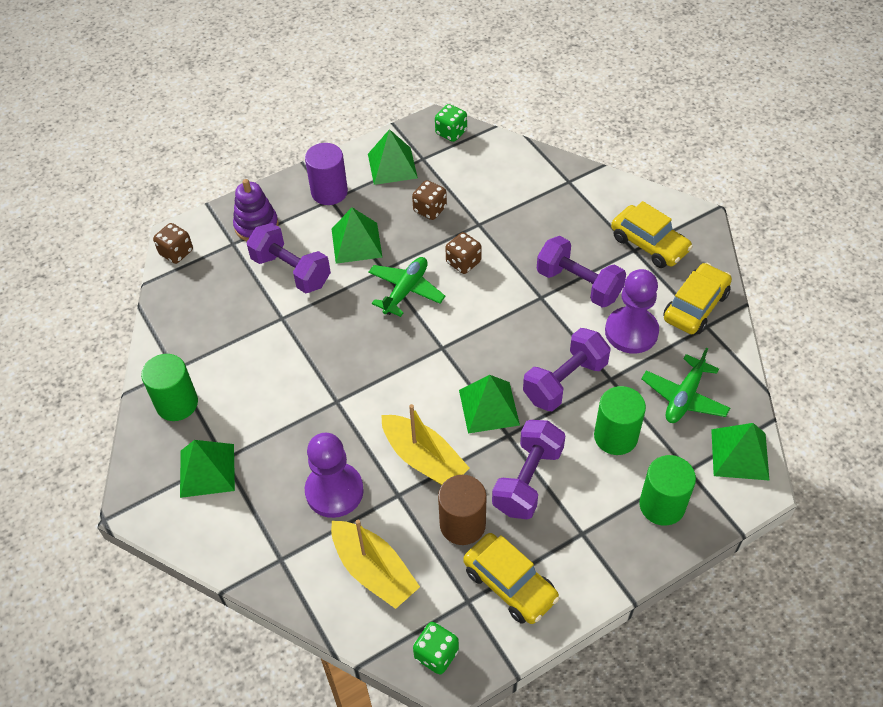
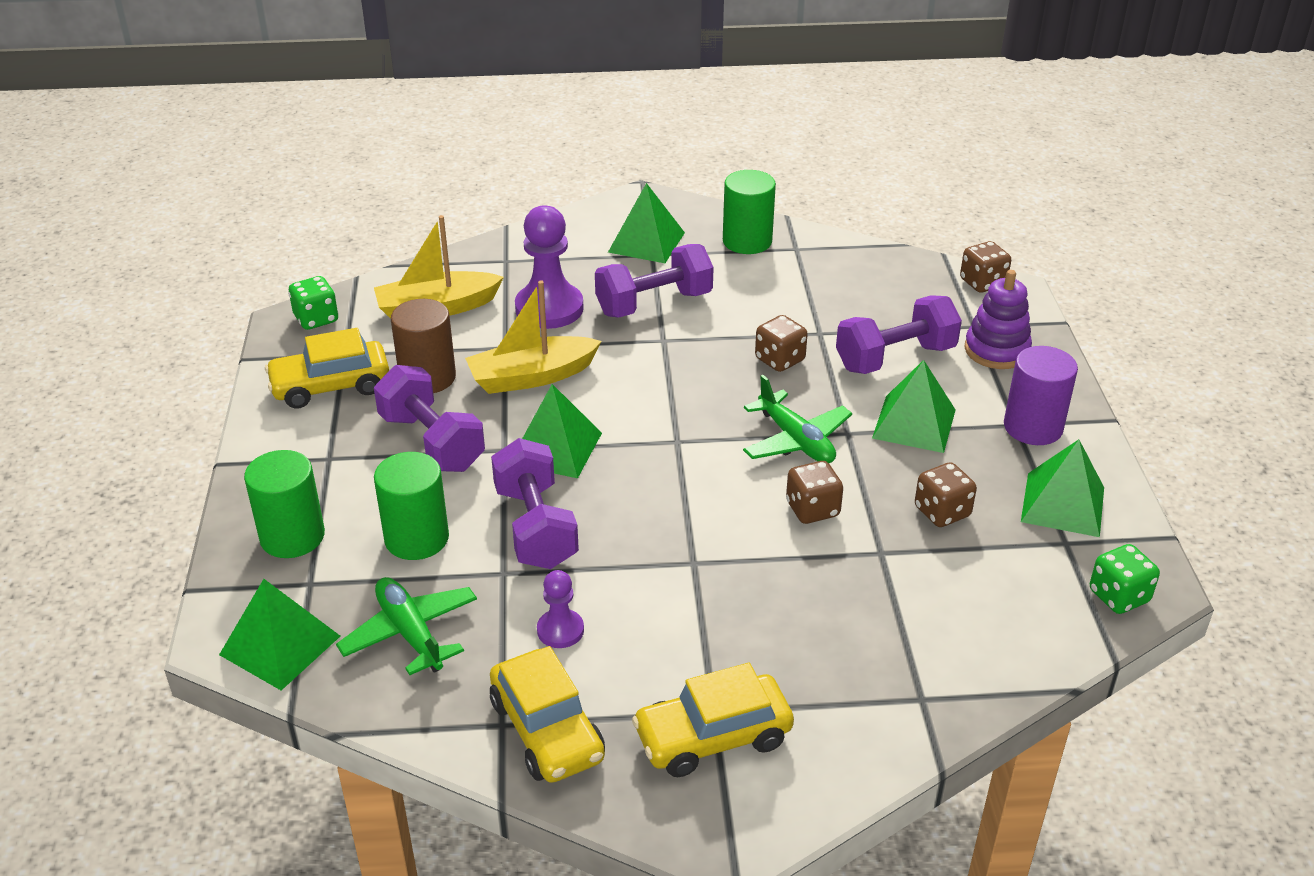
camera: 115 degrees right, 15 degrees down
(325, 328) = (779, 360): none -> brown dice
(579, 284) = (688, 612): purple dumbbell -> purple dumbbell (654, 304)
(631, 332) = (560, 630): purple pawn -> purple pawn, size x0.53

